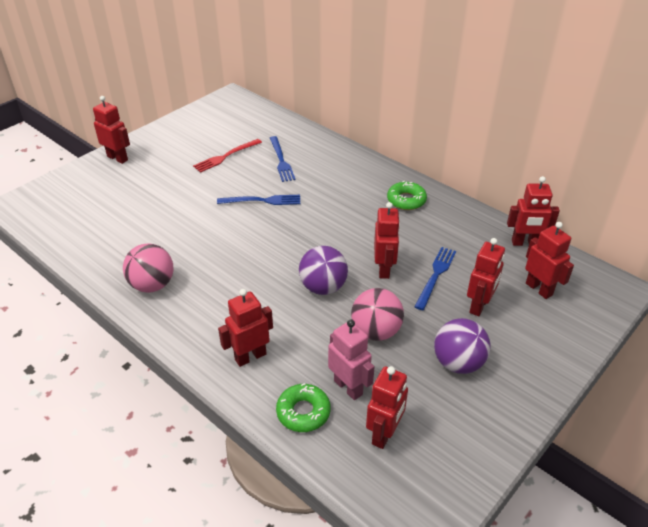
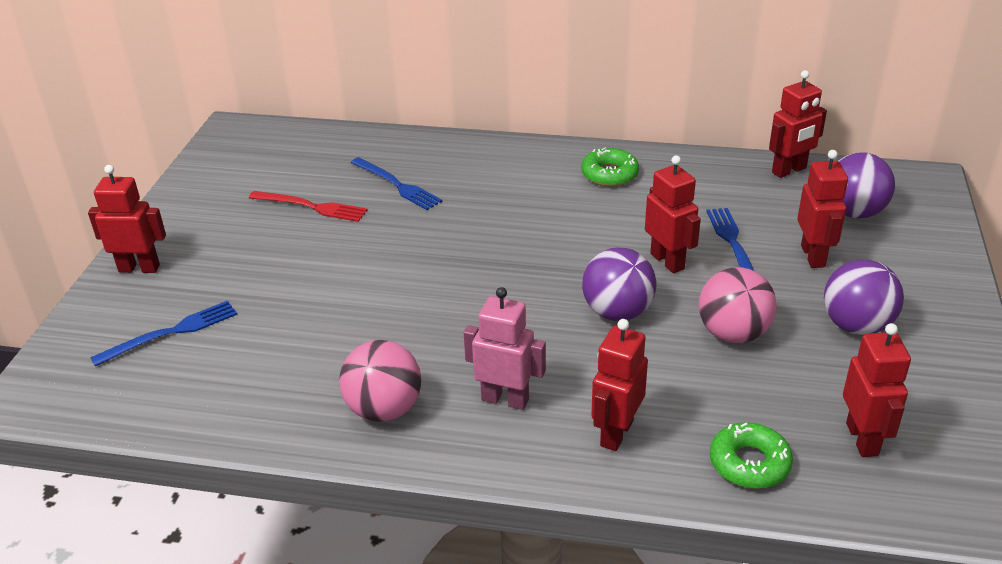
camera: 30 degrees left, 5 degrees down
(226, 156) = (311, 207): red fork -> red fork turned 90 degrees counterclockwise
(262, 201) = (425, 243): blue fork -> blue fork (171, 333)
(348, 387) = (769, 409): pink robot -> pink robot (505, 399)
(539, 289) = (854, 212): red robot -> purple ball

